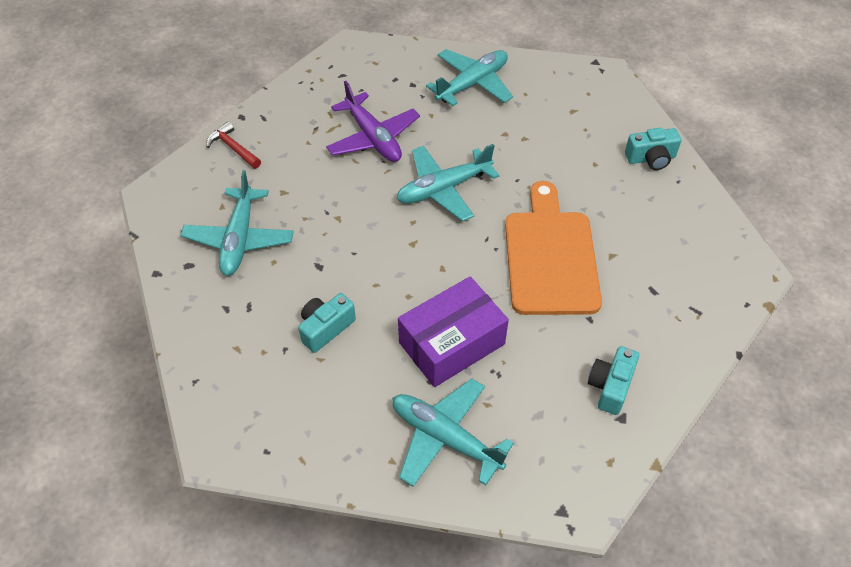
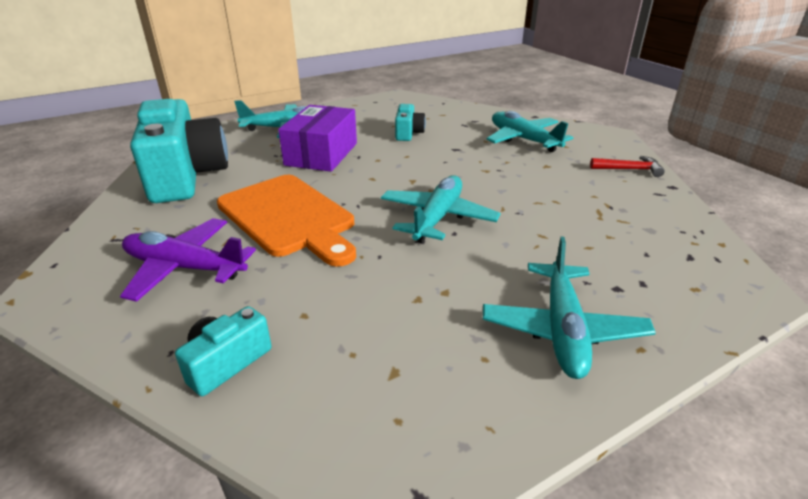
camera: 140 degrees right, 20 degrees down
(373, 138) = (556, 222): purple plane -> purple plane (185, 268)
(610, 386) = (186, 176): turquoise camera -> turquoise camera, size x2.22

